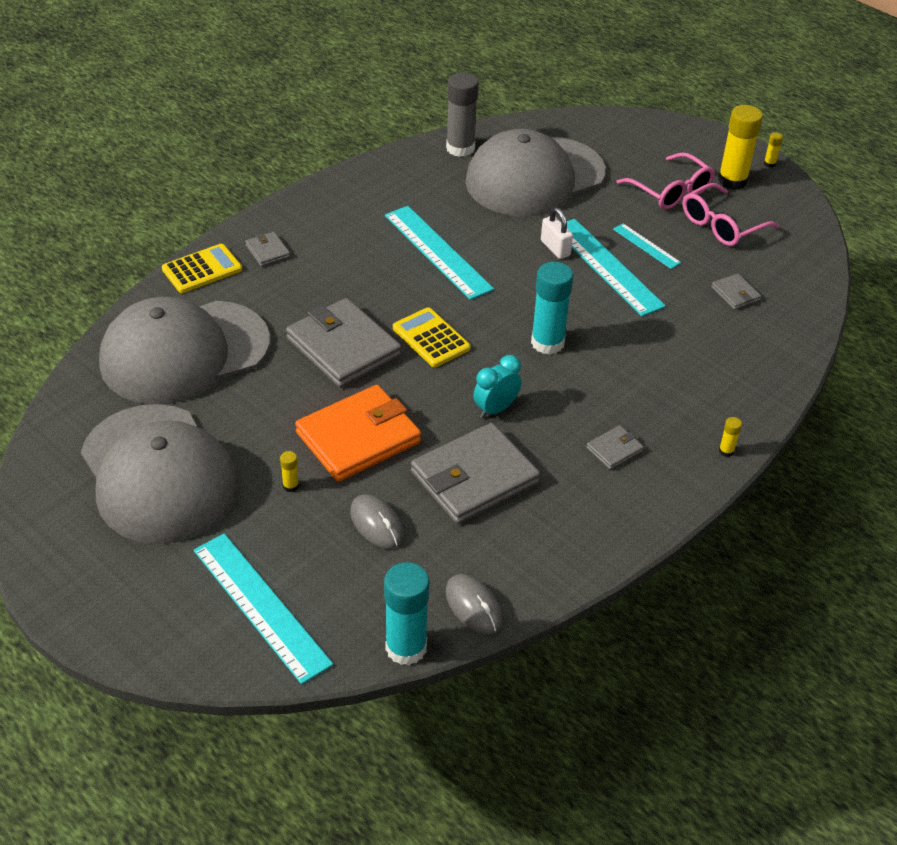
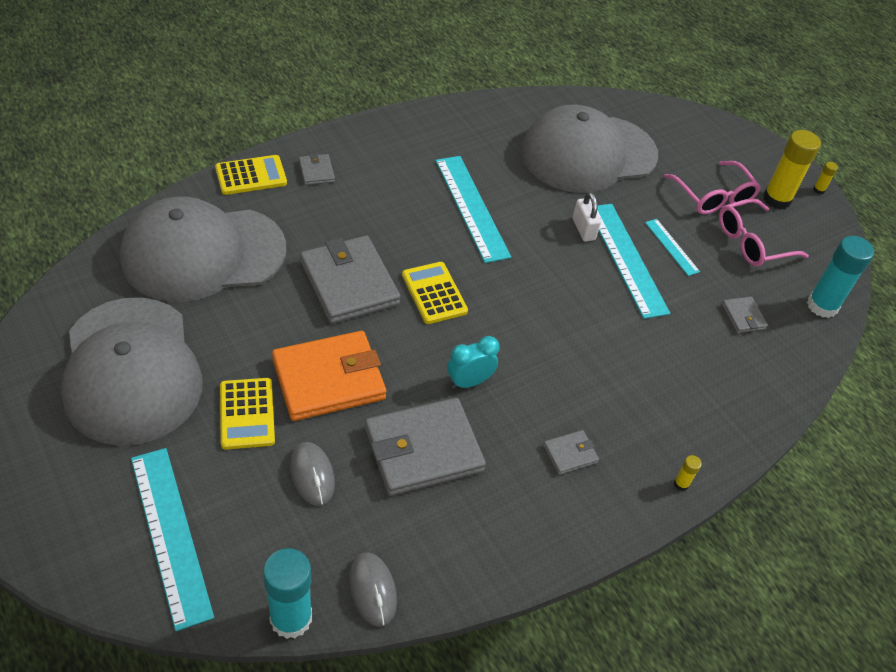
camera: 10 degrees right, 5 degrees up
(291, 486) = (247, 414): yellow glue stick -> yellow calculator
(460, 148) = (529, 110): grey glue stick -> none
(547, 343) = (543, 324): turquoise glue stick -> turquoise glue stick (822, 306)

